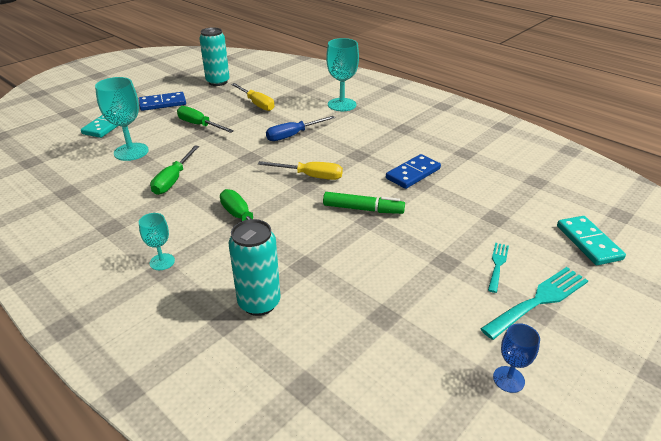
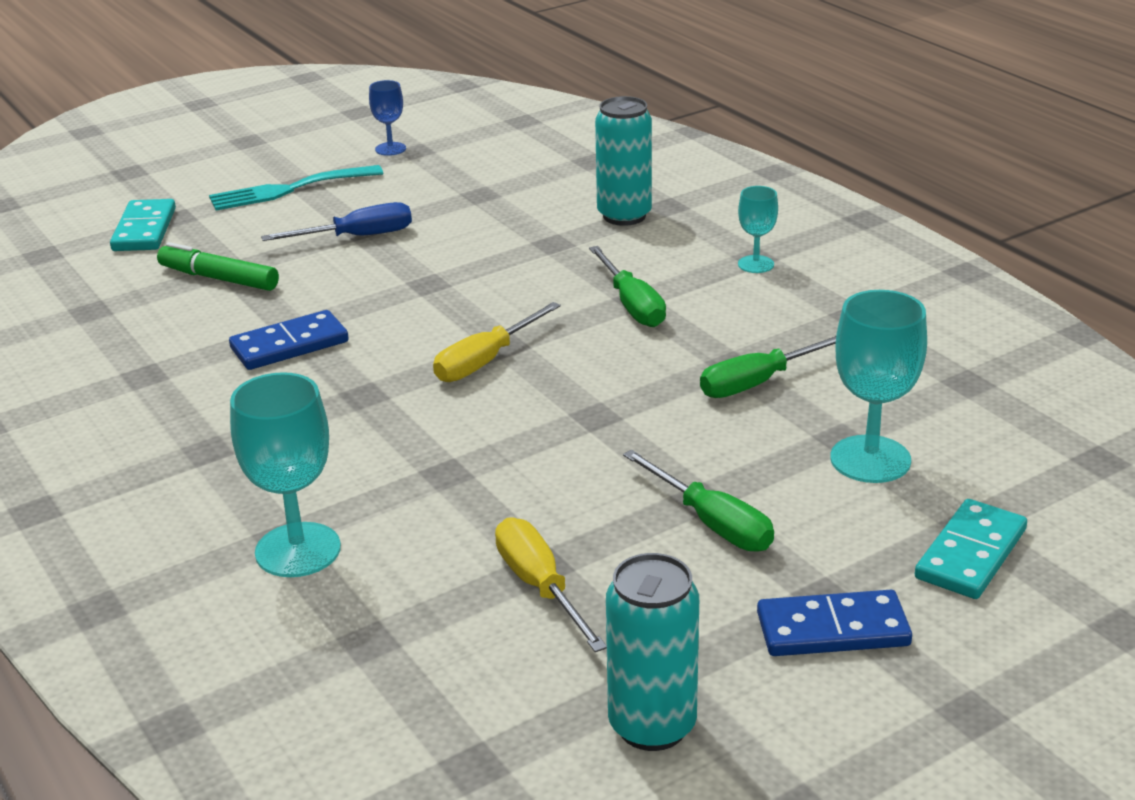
camera: 165 degrees left, 5 degrees down
(173, 180) = (758, 382): green screwdriver -> green screwdriver turned 150 degrees counterclockwise
(293, 135) = (479, 461): blue screwdriver -> blue screwdriver (357, 237)
(310, 176) = (486, 361): yellow screwdriver -> yellow screwdriver turned 75 degrees counterclockwise
(363, 209) = (426, 299): green marker -> green marker (219, 279)
(497, 265) = (296, 221): turquoise fork -> none

